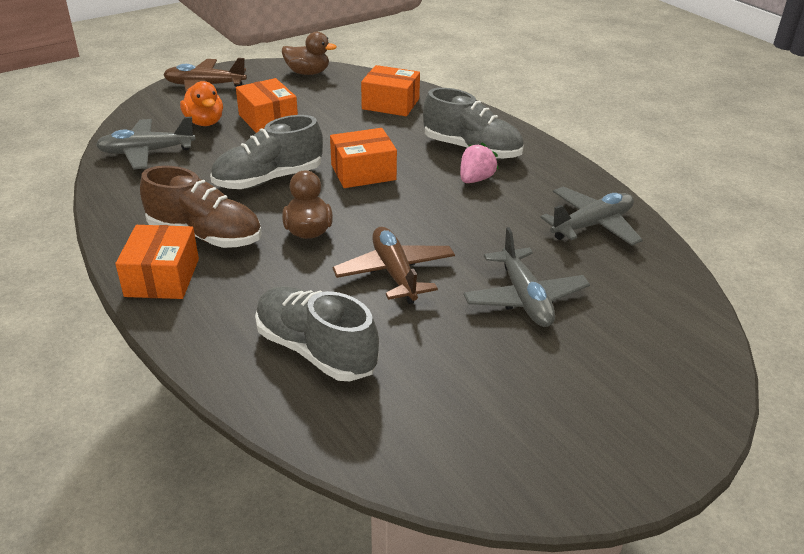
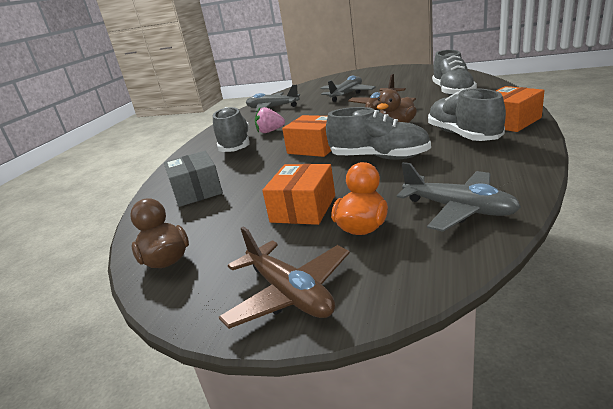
camera: 125 degrees left, 10 degrees down
(205, 235) = (463, 135): brown shoe -> grey shoe
(390, 104) = (197, 191): orange box -> grey box

